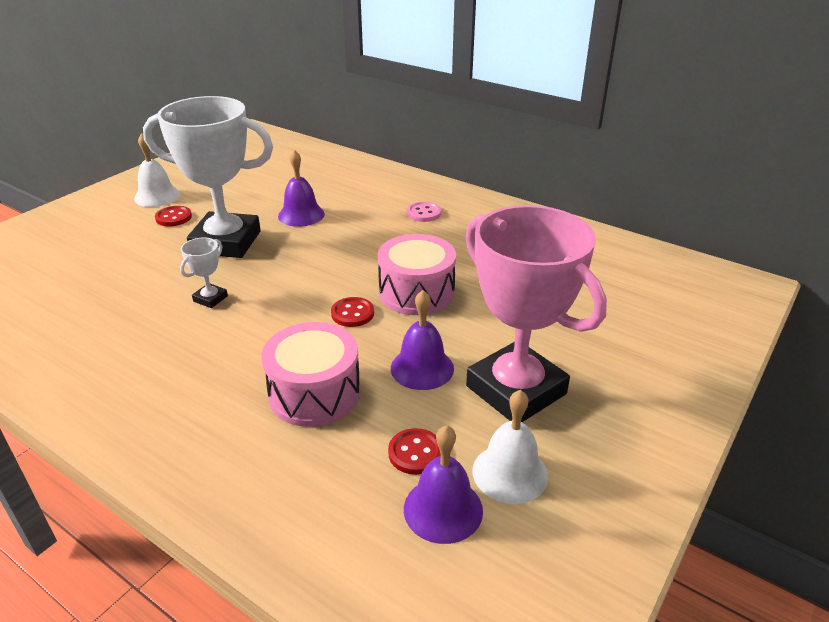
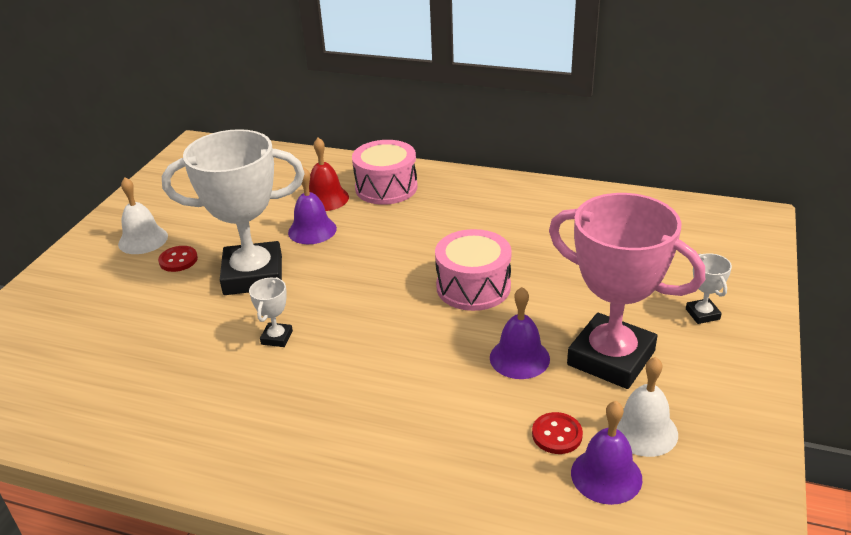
camera: 15 degrees left, 0 degrees up
(314, 393) = (437, 405): pink drum -> pink drum (386, 187)
(330, 191) = (326, 198): none -> red bell
(352, 313) = (425, 321): red button -> none
(423, 213) = (433, 204): pink button -> none
(639, 369) = (702, 314): none -> white trophy

